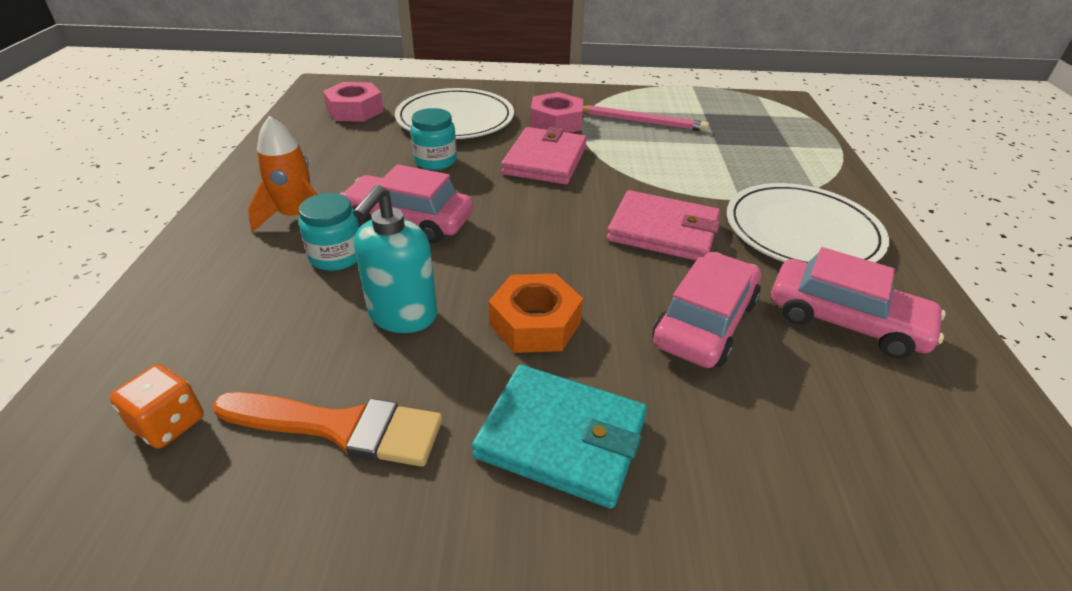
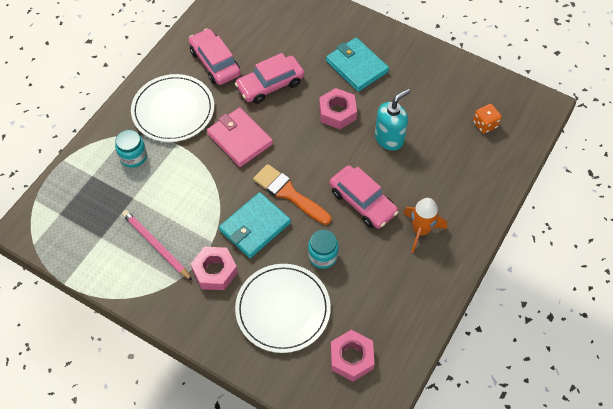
camera: 150 degrees left, 20 degrees up
(336, 256) = (407, 189): turquoise jar -> turquoise jar (133, 157)
(341, 427) = (427, 99): orange brush -> orange brush (289, 193)
(535, 323) = (337, 112): orange nut -> pink nut
(545, 160) = (254, 227): pink wallet -> turquoise wallet

